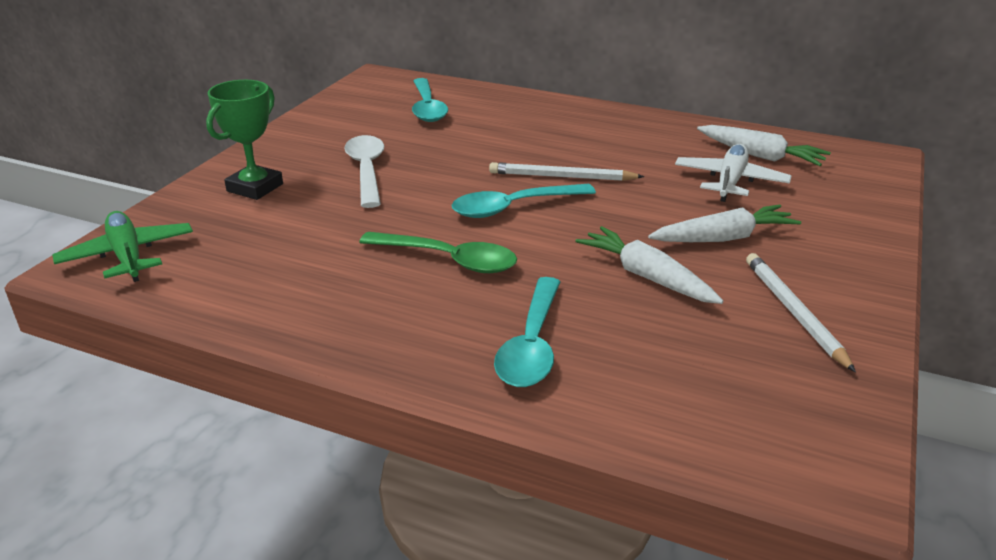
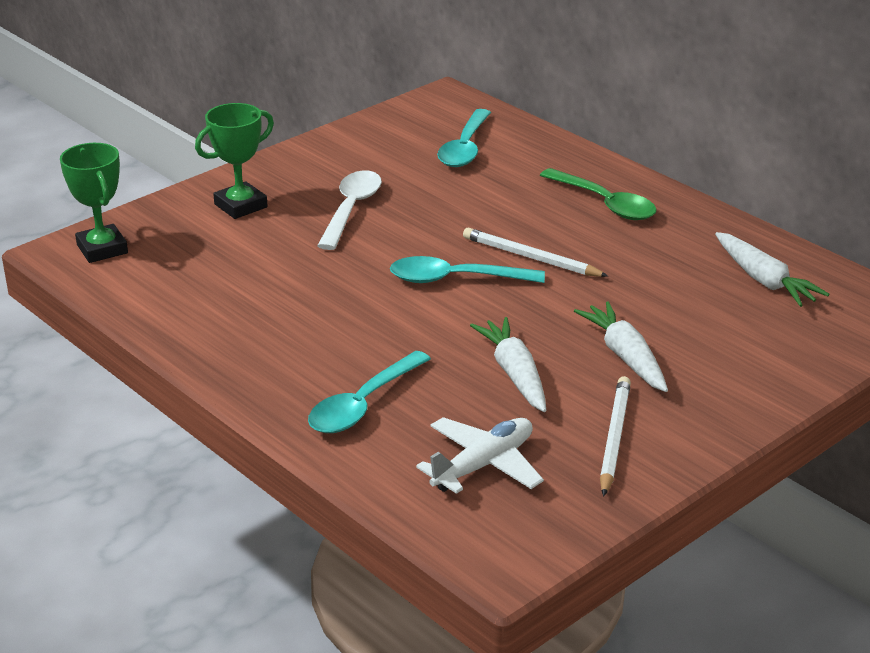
camera: 25 degrees right, 0 degrees up
(128, 256) = (102, 249): green plane -> green trophy
(448, 260) = (355, 316): green spoon -> green spoon (605, 203)
(723, 238) = (625, 357): white carrot -> white carrot turned 120 degrees counterclockwise
(730, 182) = (697, 302): white plane -> white plane (483, 465)

